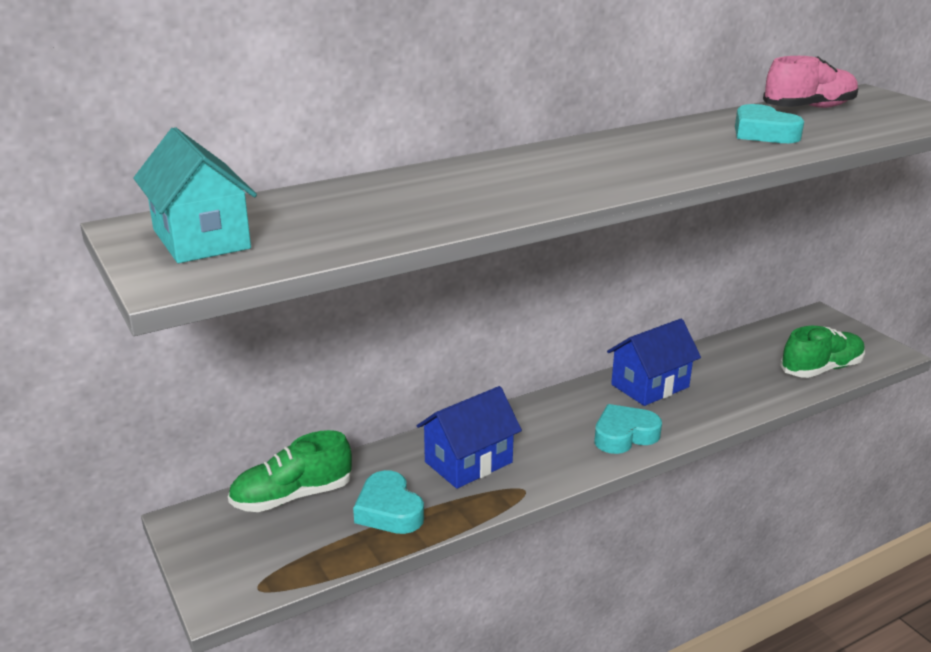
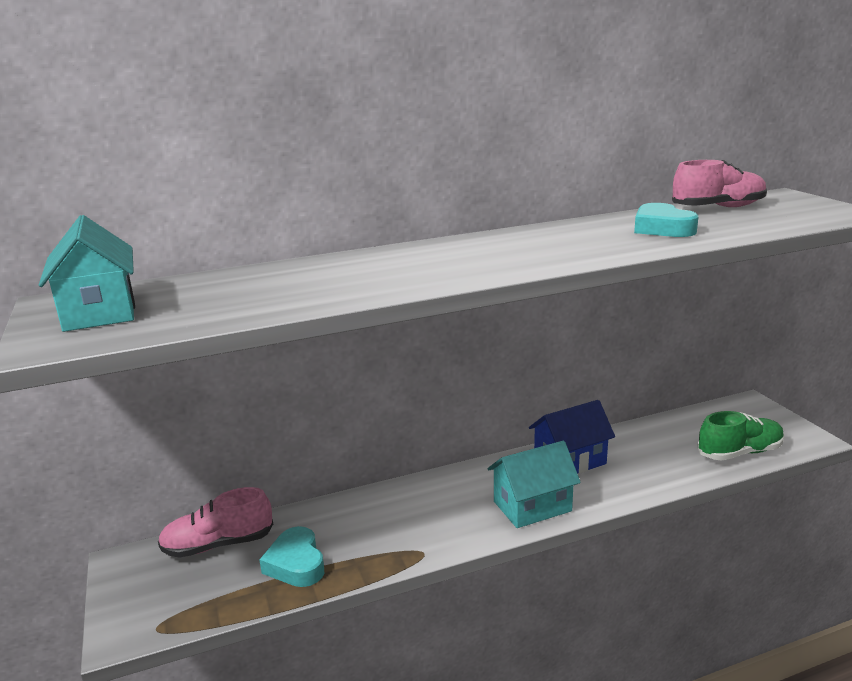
camera: 10 degrees right, 5 degrees down
(292, 496) = (218, 545): green shoe -> pink shoe
(468, 462) = (382, 523): blue house -> none
(624, 435) = (532, 506): turquoise heart -> turquoise house

